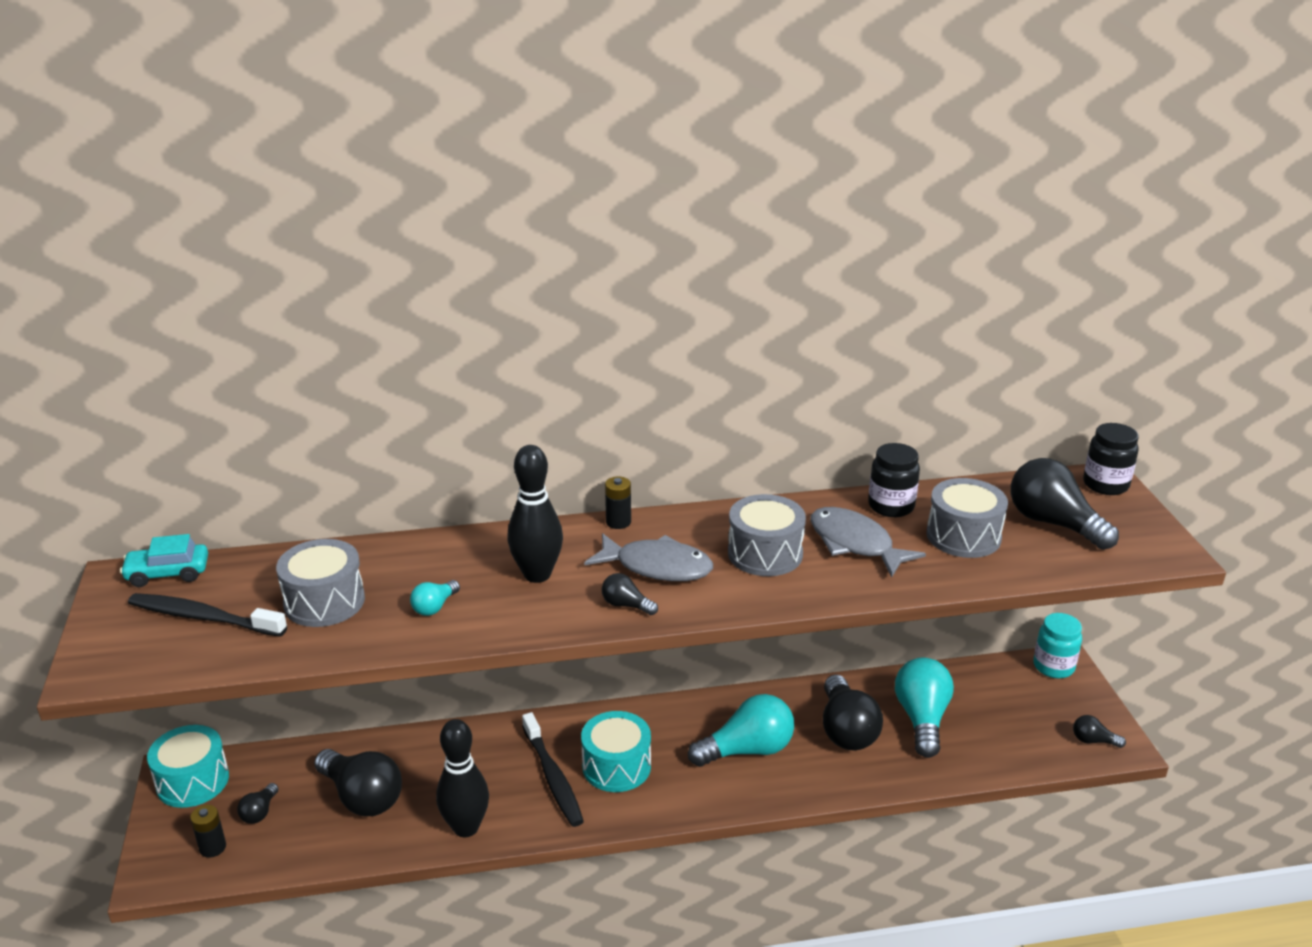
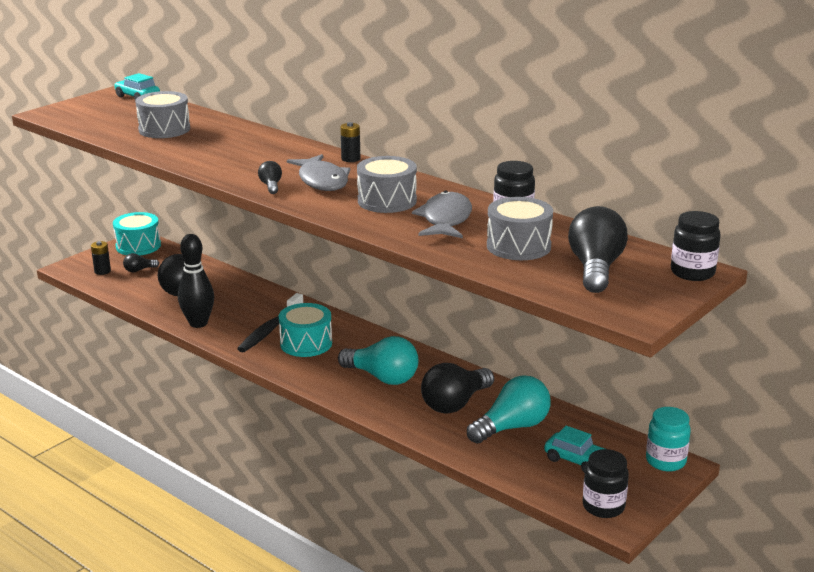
camera: 50 degrees right, 5 degrees down
(203, 617) = (115, 115): black toothbrush -> none
(434, 607) = (197, 149): turquoise light bulb -> none
(537, 574) = (264, 159): black bowling pin -> none
(1010, 713) = (576, 460): none -> turquoise car
(1093, 741) = (603, 506): black light bulb -> black jar

